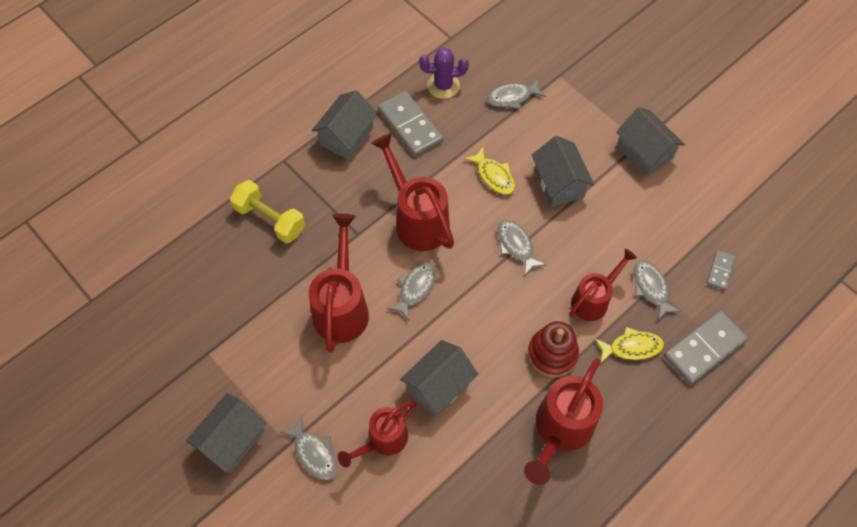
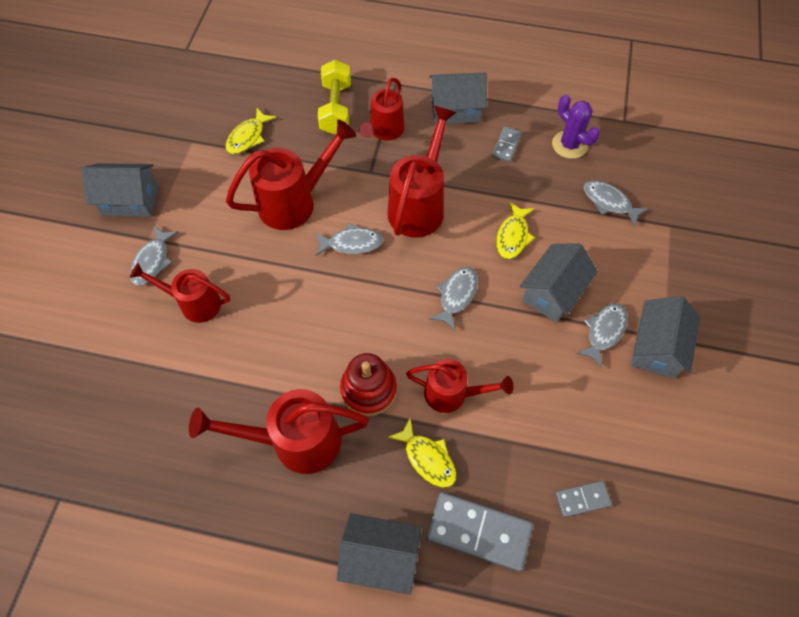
camera: 55 degrees right, 0 degrees up
(242, 305) = (248, 137): none -> yellow fish
(325, 199) = (384, 131): none -> red watering can
(410, 126) = (506, 146): grey domino -> grey domino, size x0.53
(439, 386) = (272, 315): grey house -> grey house (380, 556)
(651, 288) = (507, 440): grey fish -> grey fish (604, 331)

